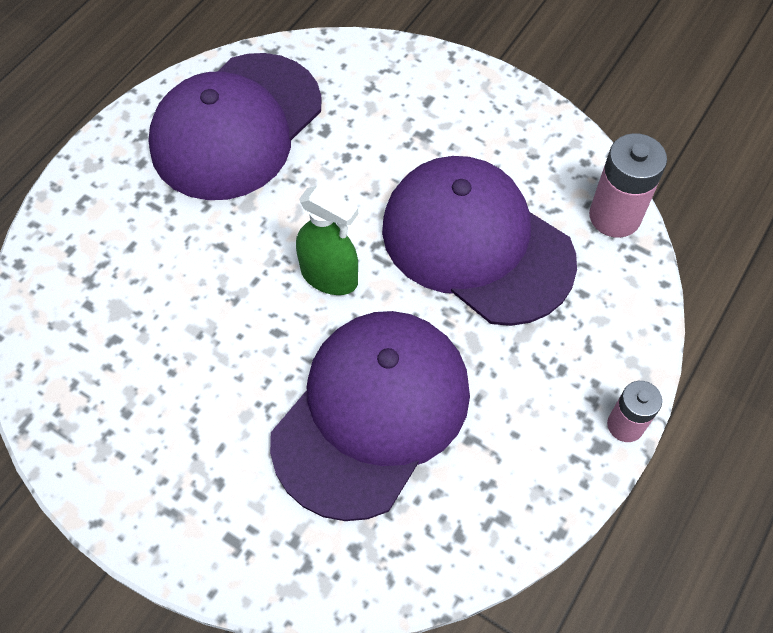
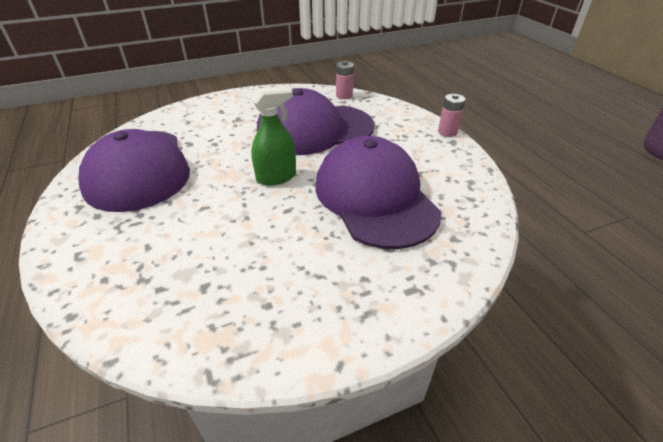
camera: 55 degrees left, 20 degrees down
(614, 216) = (344, 95): pink battery -> pink battery, size x0.63

